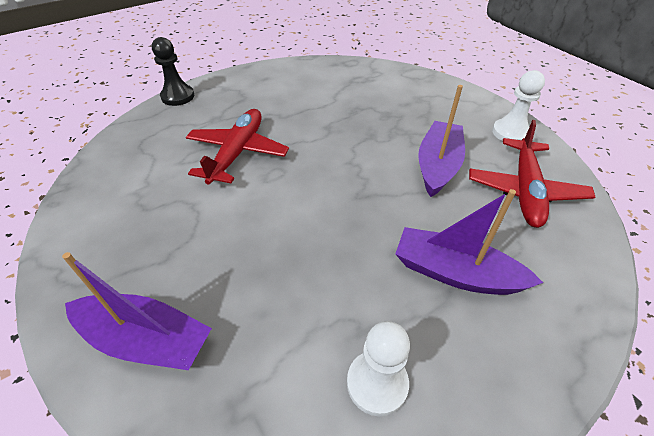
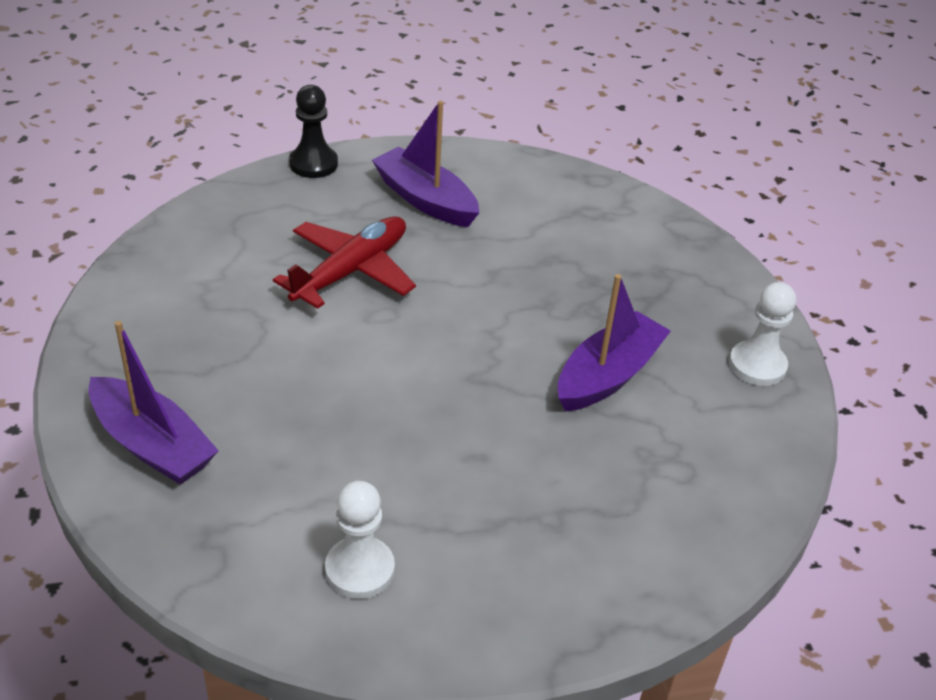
camera: 20 degrees right, 5 degrees down
(455, 273) = (526, 505): purple boat -> purple boat (425, 200)
(525, 190) = (704, 447): red plane -> none

